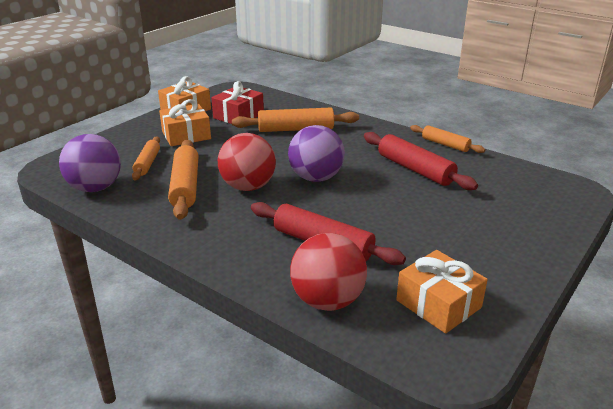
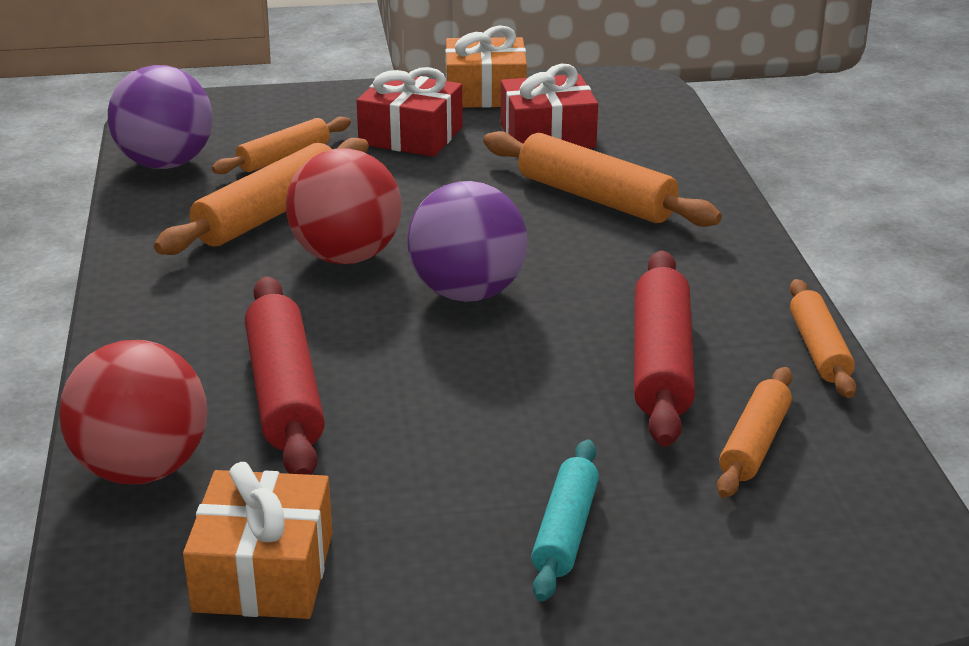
camera: 45 degrees right, 0 degrees up
(186, 135) = (411, 136): orange gift -> red gift
(482, 178) = (754, 444): none -> orange rolling pin
(489, 232) = (565, 531): none -> turquoise rolling pin

